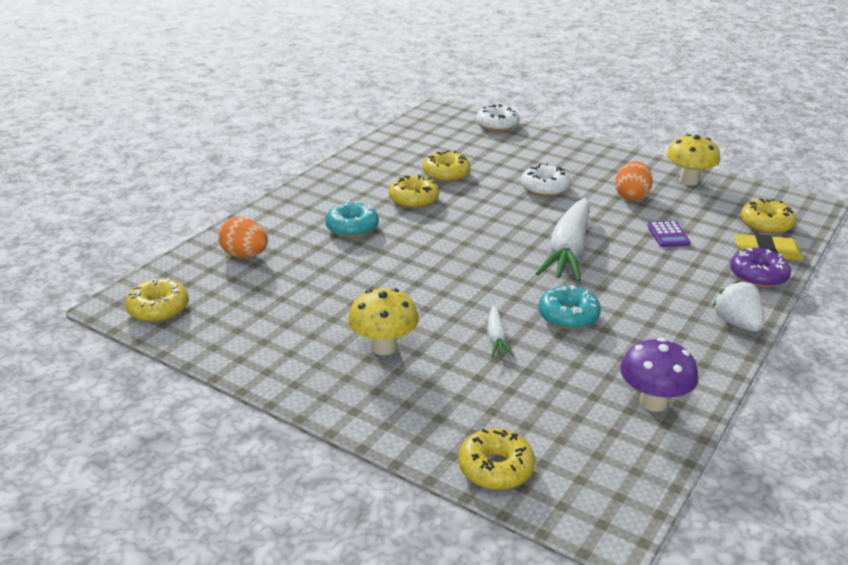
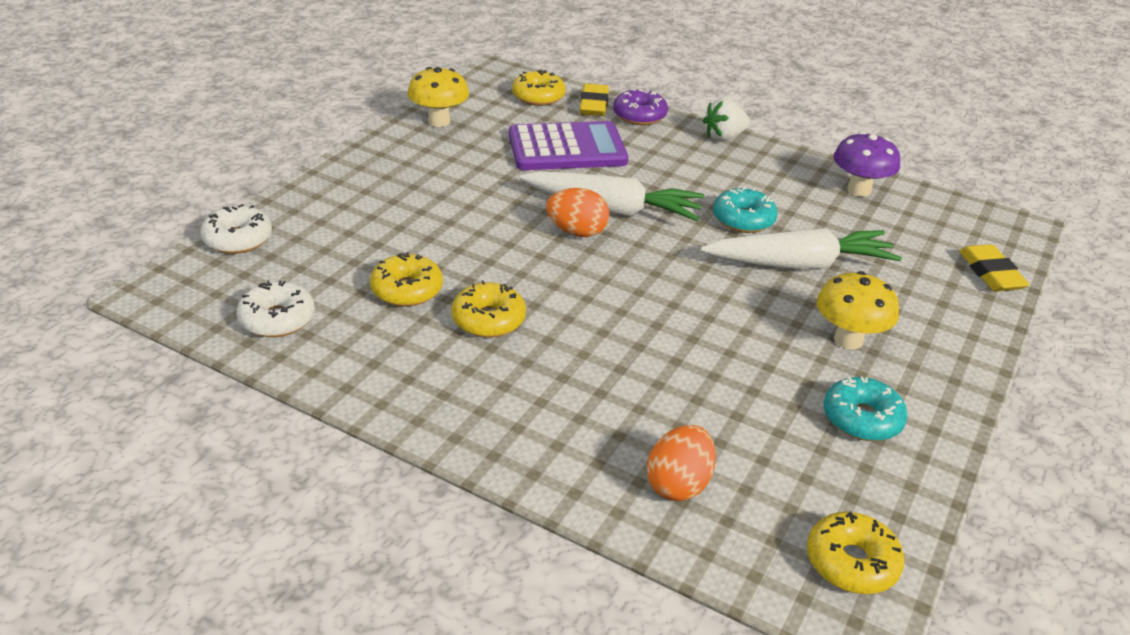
camera: 95 degrees left, 5 degrees up
(352, 228) = (579, 376): turquoise donut -> turquoise donut (862, 419)
(495, 468) = (991, 273): yellow donut -> yellow eraser
(496, 338) = (800, 264): white carrot -> white carrot, size x2.18
(545, 188) = (455, 213): white donut -> white donut (277, 319)
(631, 196) = (478, 159): orange egg -> orange egg (577, 232)
(668, 235) = (567, 148): purple calculator -> purple calculator, size x2.31

